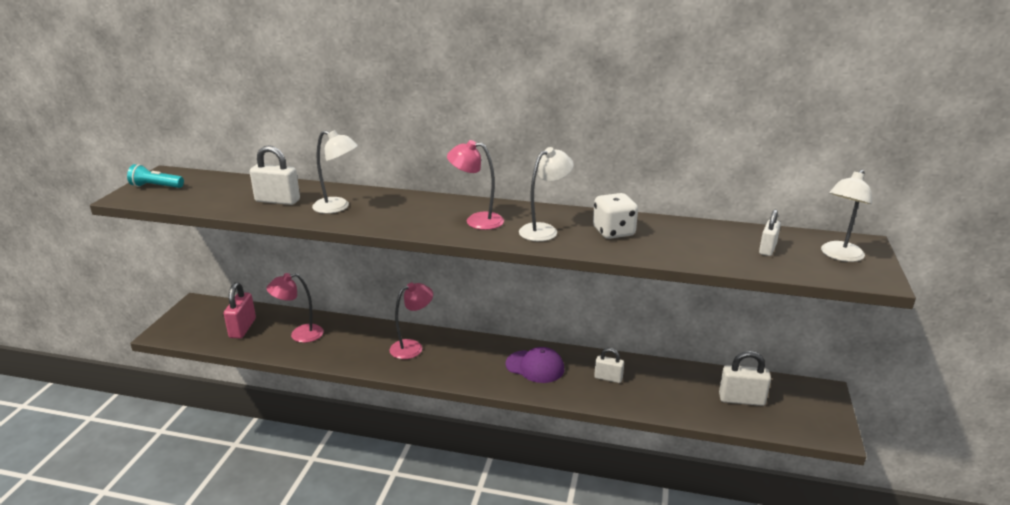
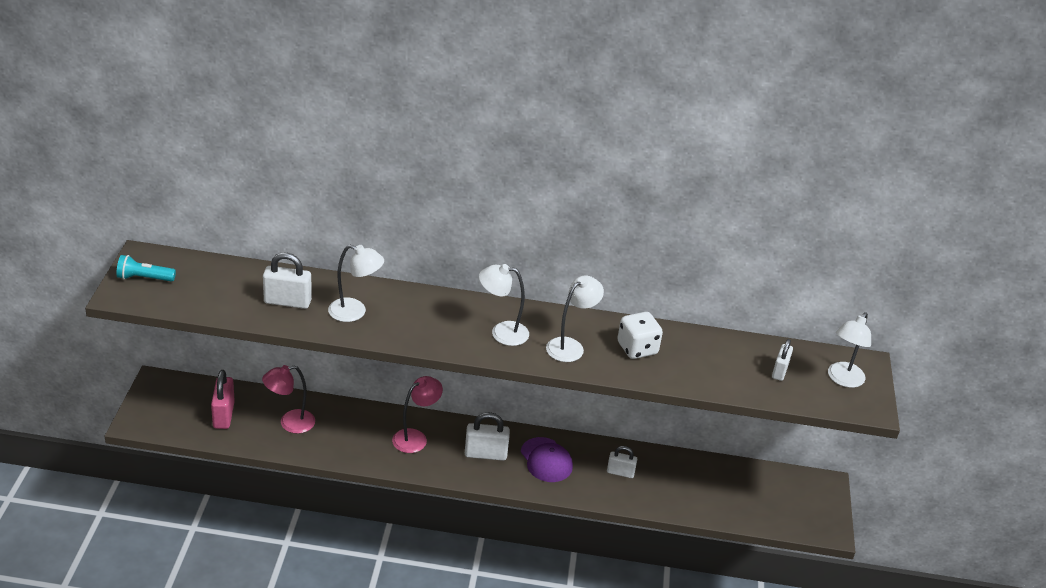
camera: 10 degrees left, 10 degrees up
(476, 220) = (502, 332): pink lamp -> white lamp
(535, 366) = (546, 460): purple cap -> purple cap turned 45 degrees clockwise
(741, 399) = (748, 495): white padlock -> white padlock (485, 454)

